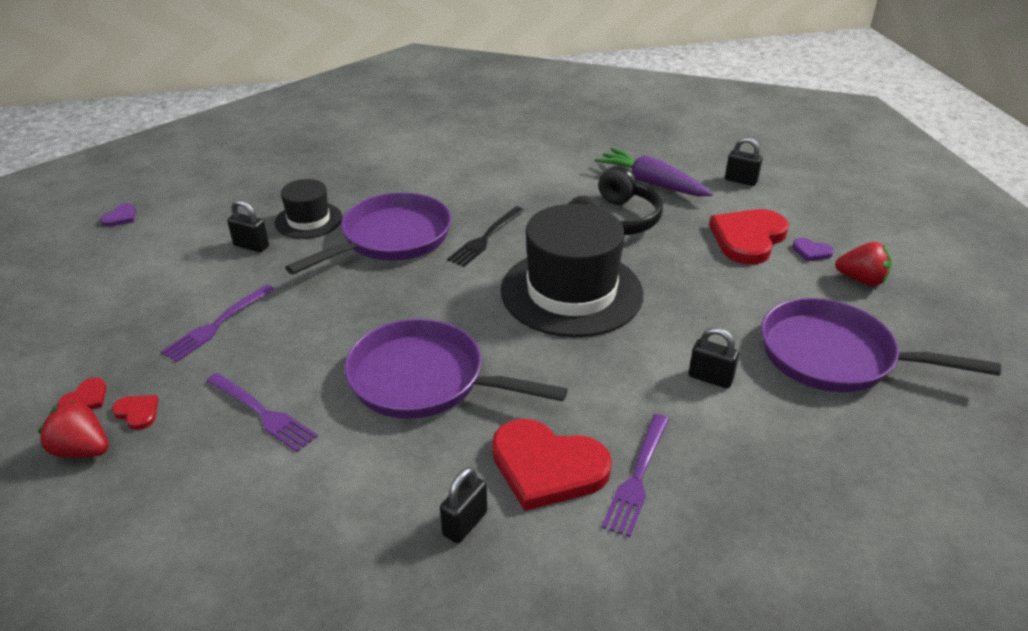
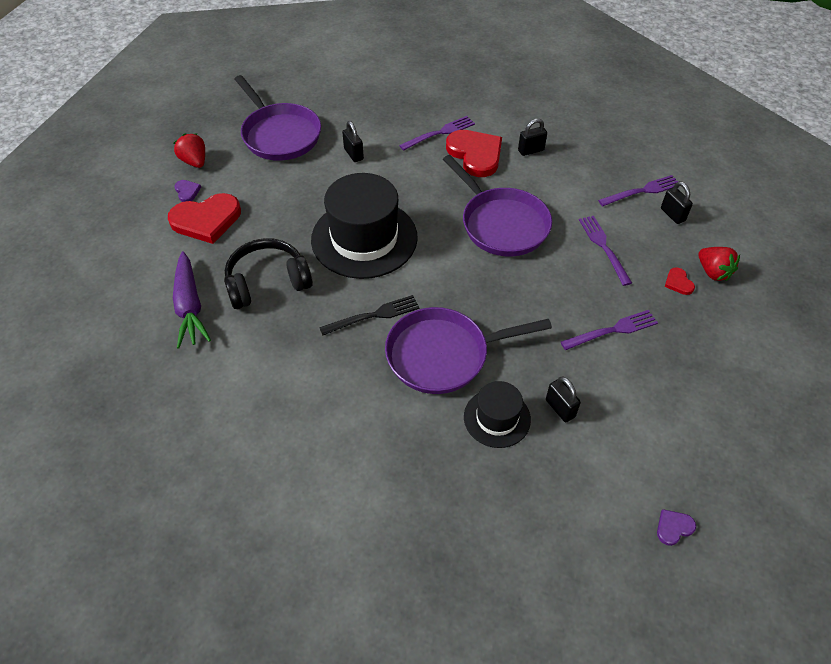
camera: 145 degrees left, 15 degrees up
(85, 399) = (711, 309): red heart -> none
(226, 540) = (642, 191): none -> purple fork
(741, 180) = (126, 271): black padlock -> black padlock (672, 215)

